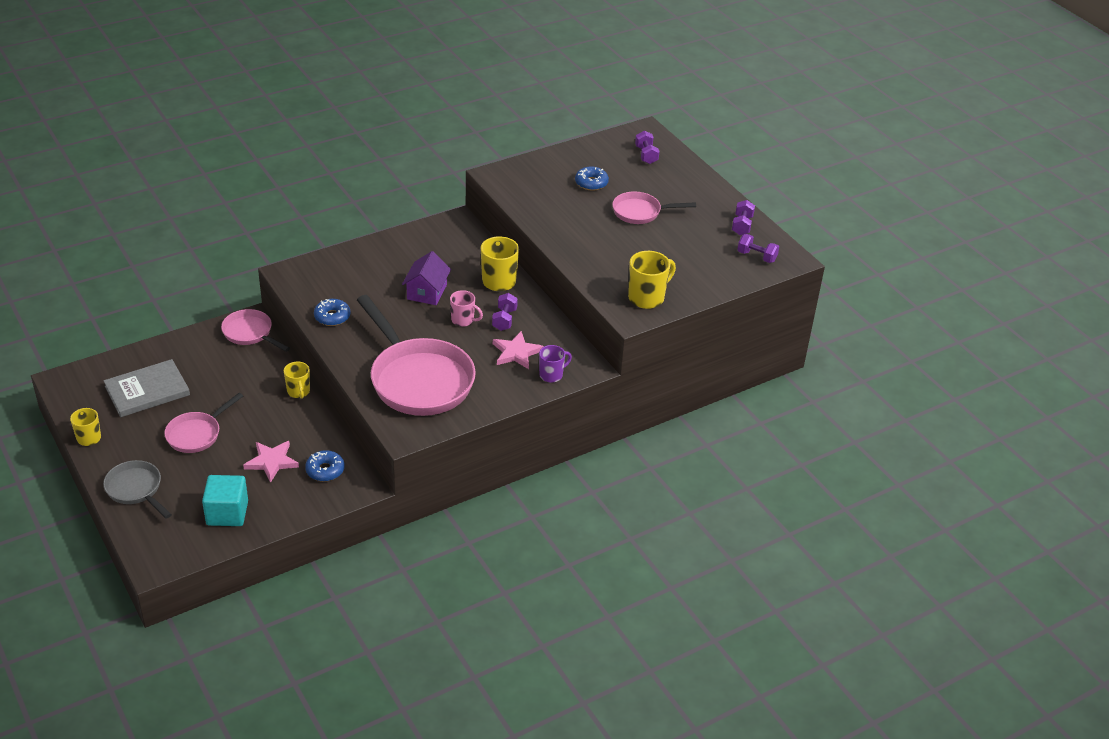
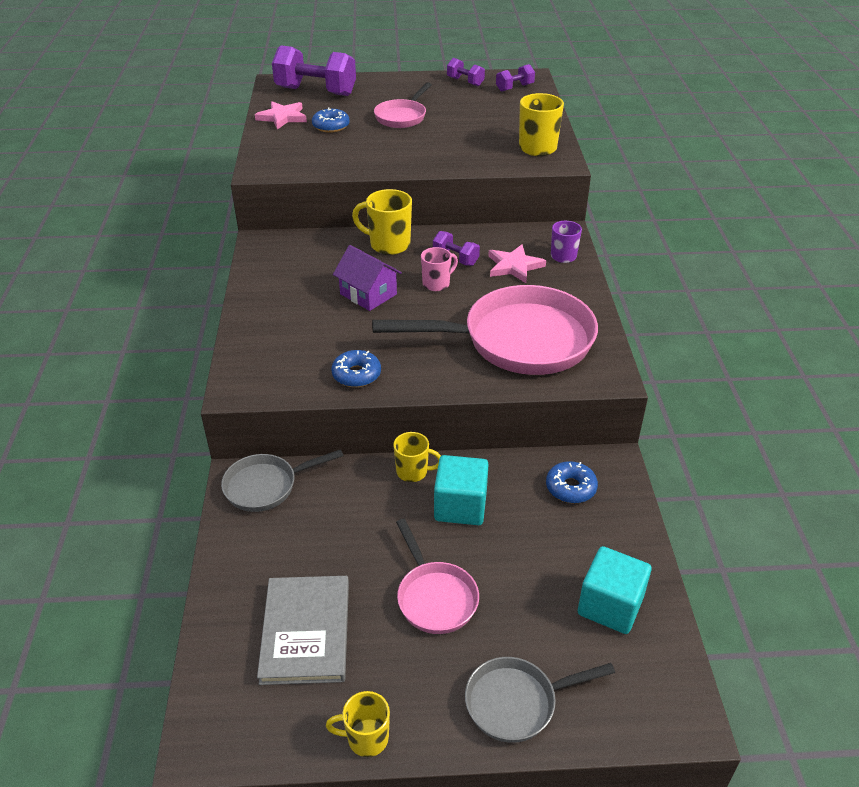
camera: 60 degrees left, 0 degrees up
(250, 333) = (266, 486): pink pan -> grey pan
(272, 462) = (531, 533): pink star -> pink star (282, 117)
(279, 423) = (460, 506): none -> turquoise cube
(646, 155) = (316, 91): purple dumbbell -> purple dumbbell, size x2.03

